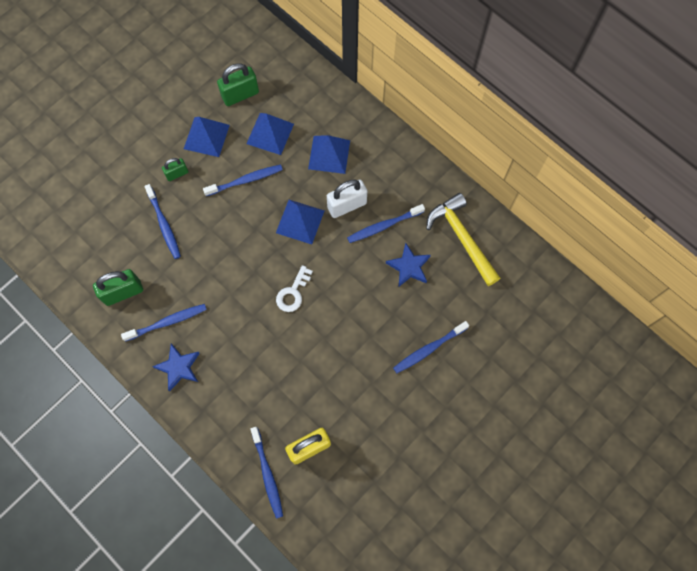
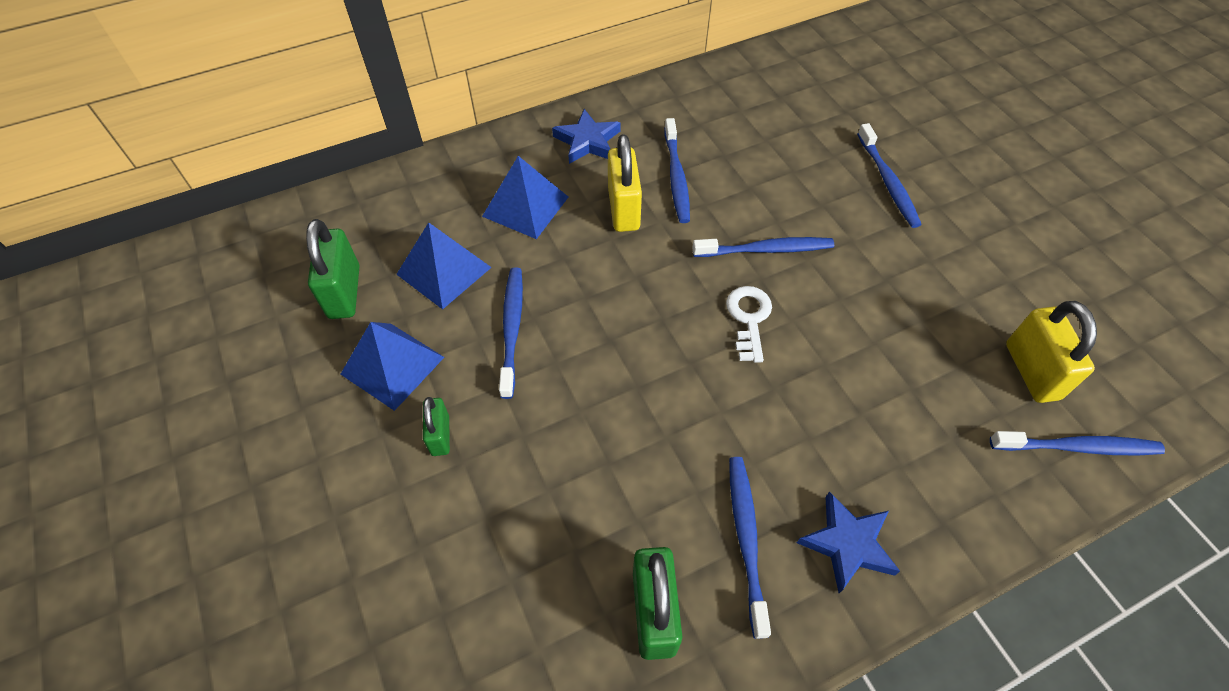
camera: 70 degrees left, 15 degrees down
(164, 225) = (536, 488): blue toothbrush -> blue toothbrush (766, 250)
(293, 293) = (749, 318): white key -> white key turned 135 degrees counterclockwise
(300, 221) = (624, 274): blue pyramid -> none
(347, 205) = (623, 209): white padlock -> yellow padlock
(409, 267) = (752, 168): blue star -> blue star (587, 141)
(461, 237) = (728, 104): yellow hammer -> none

